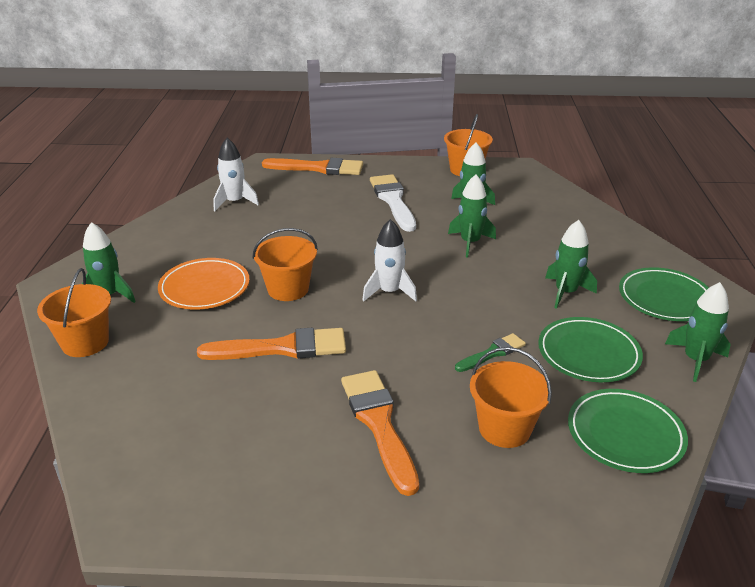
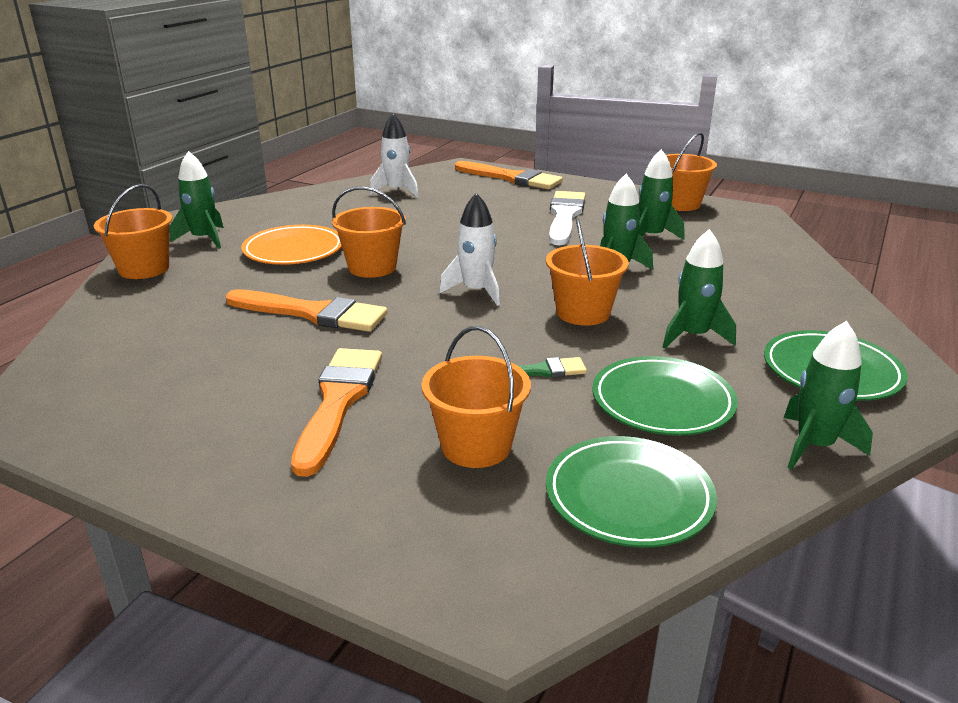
camera: 25 degrees right, 5 degrees down
(480, 292) = (583, 313): none -> orange bucket

